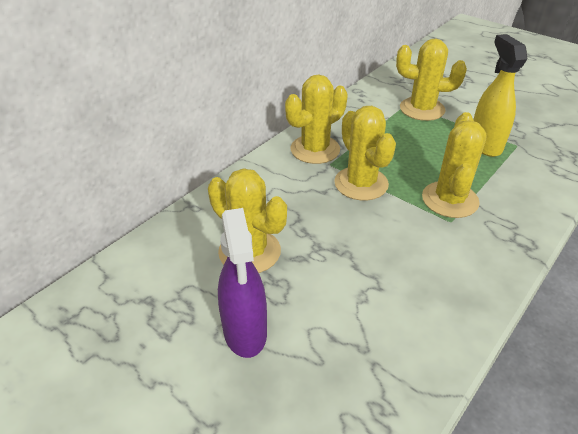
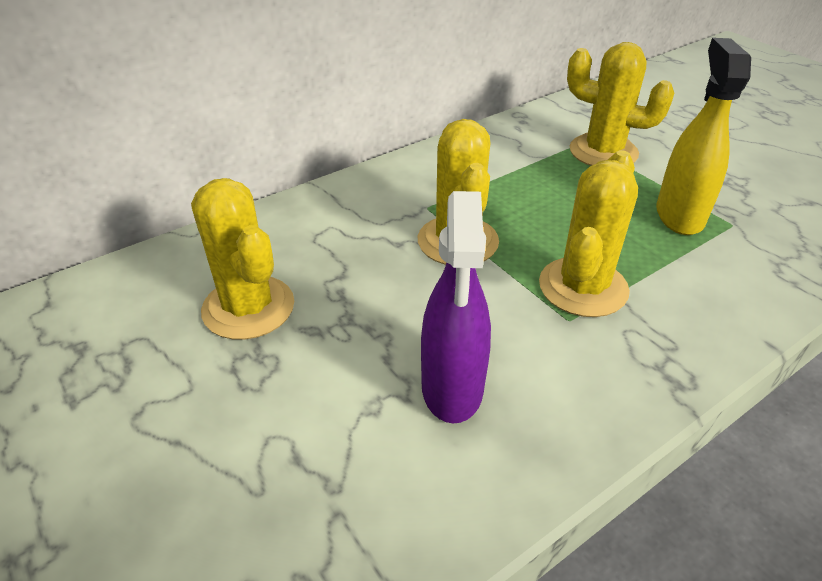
camera: 15 degrees right, 0 degrees up
(245, 332) = (177, 420): purple spray bottle -> purple spray bottle (452, 388)
(315, 149) = (416, 184): yellow cactus -> none

